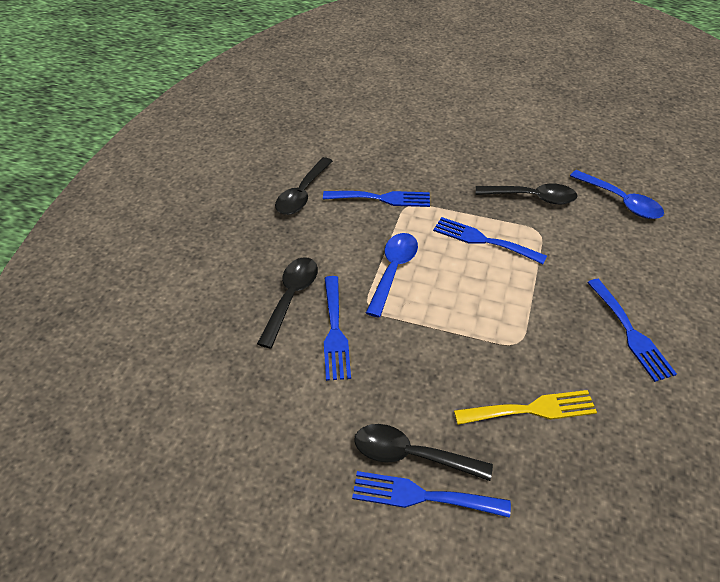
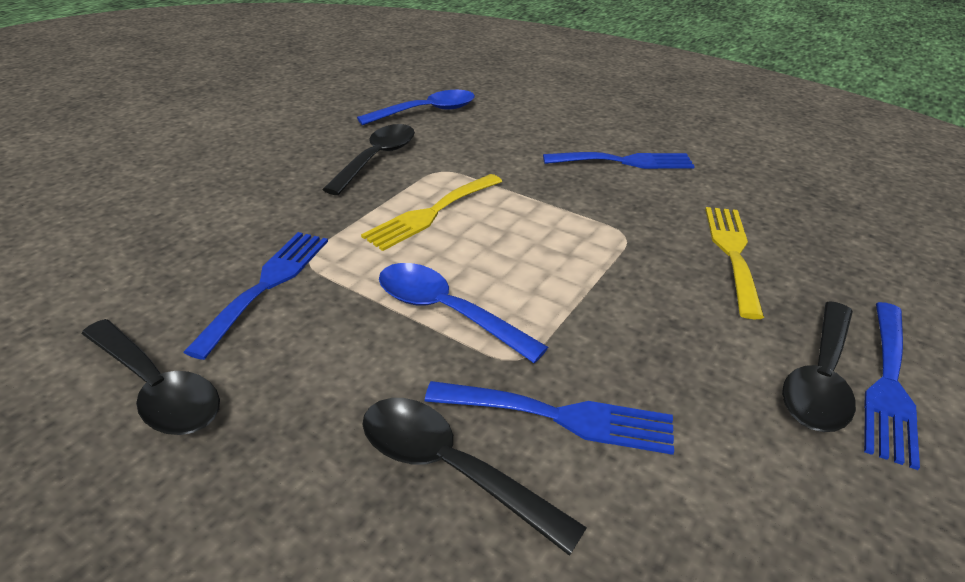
camera: 75 degrees left, 10 degrees down
(483, 240) = (431, 213): blue fork -> yellow fork

